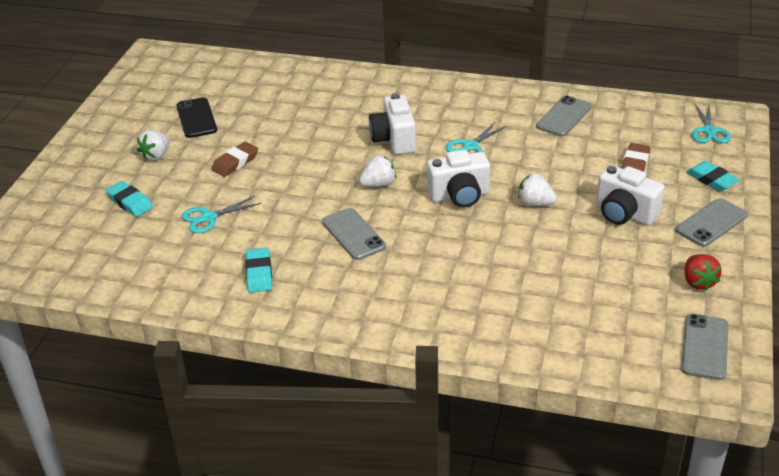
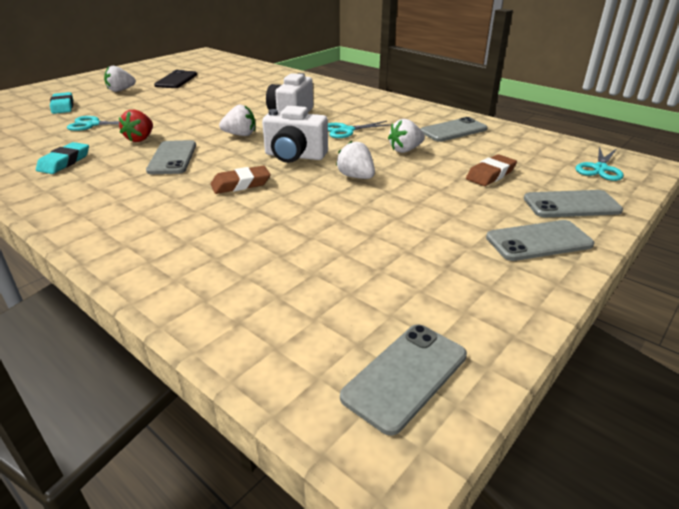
camera: 25 degrees right, 5 degrees down
(235, 162) = (162, 103): brown eraser -> brown eraser (241, 184)
(545, 157) = (405, 150): none -> white strawberry
(624, 214) = (440, 207): white camera -> none
(698, 282) = (468, 294): red strawberry -> red strawberry (140, 139)
(711, 180) = (571, 205): turquoise eraser -> grey phone

